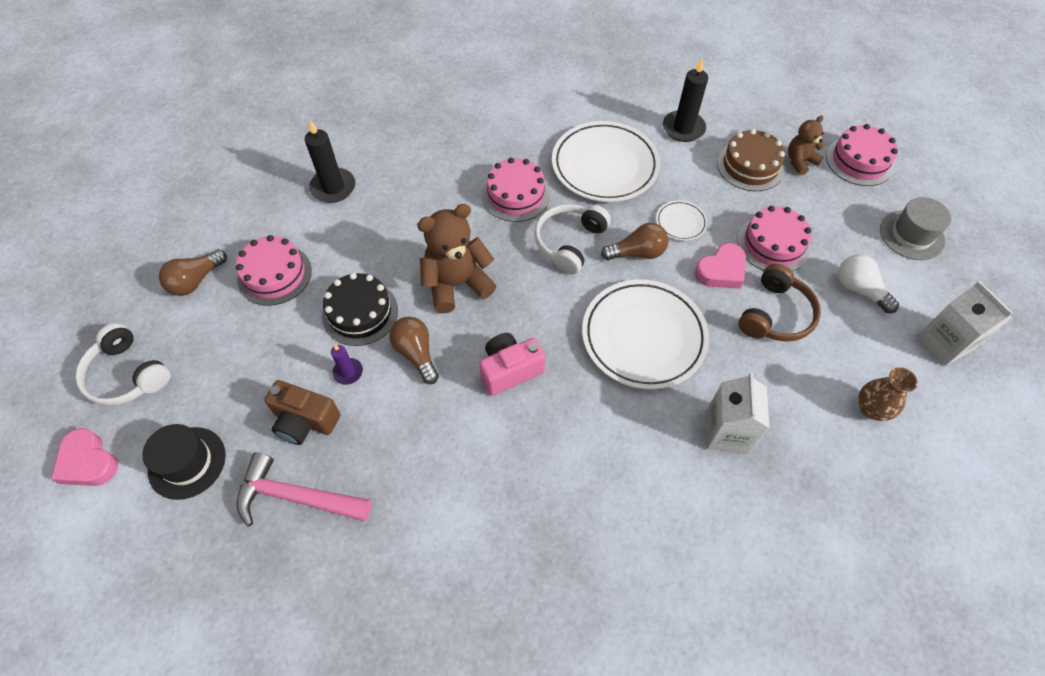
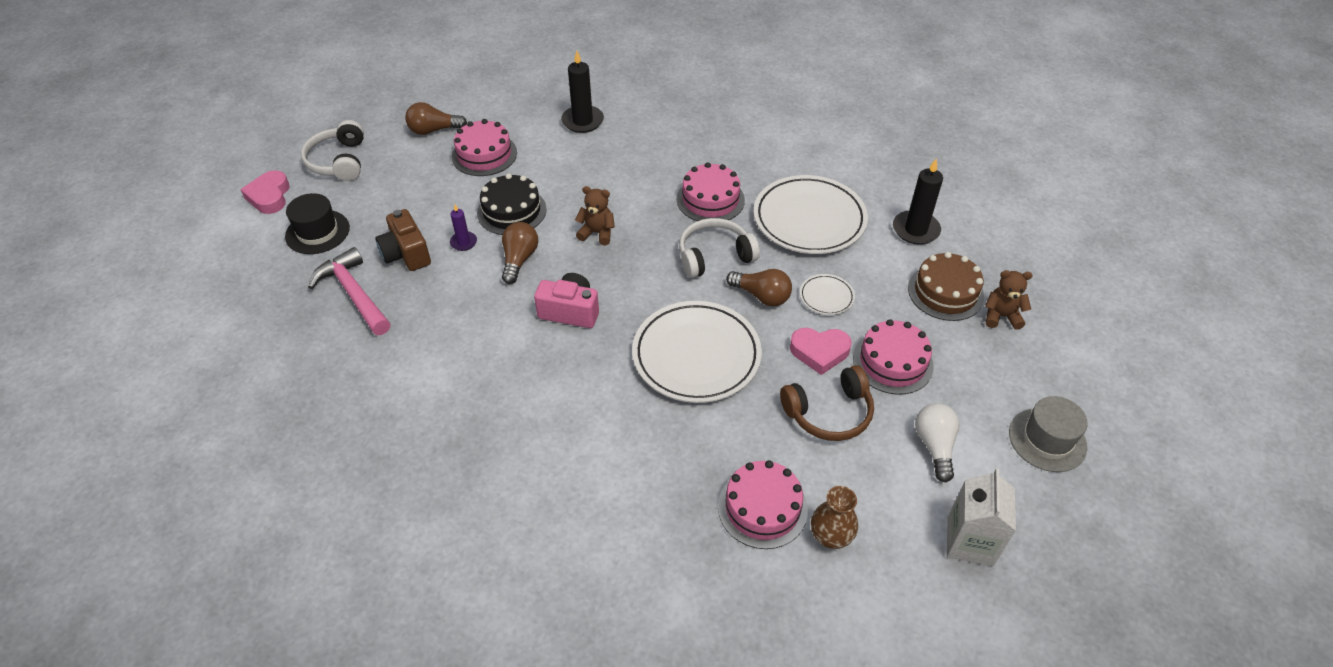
camera: 40 degrees right, 10 degrees down
(456, 284) = (597, 233): brown teddy bear -> brown teddy bear, size x0.57
(726, 432) = (684, 463): white carton -> none
(859, 161) = (1067, 350): pink cake -> pink cake (762, 508)

